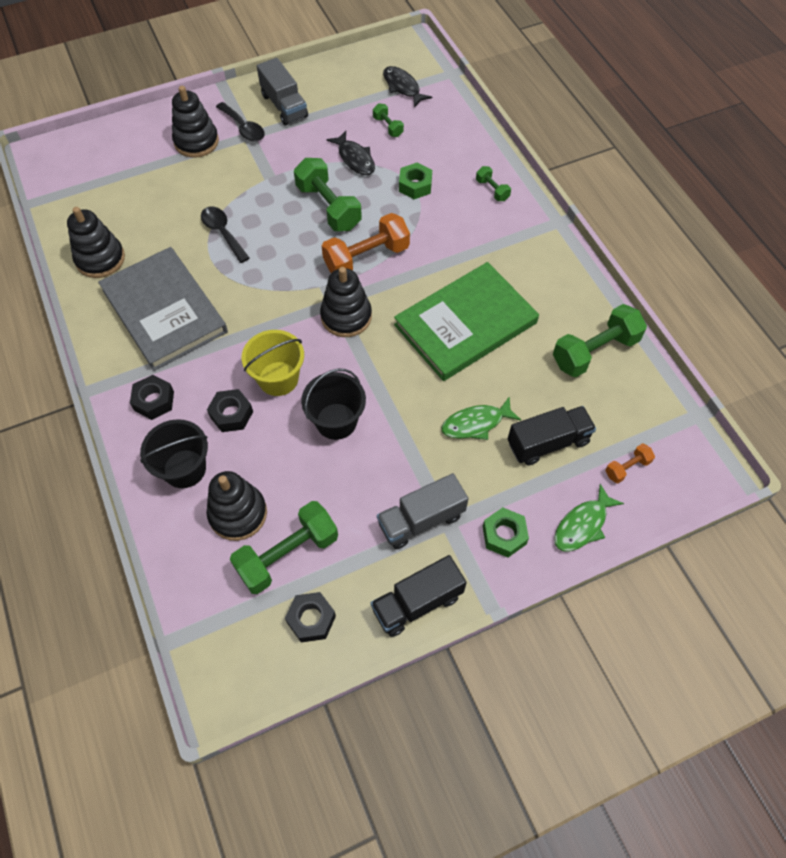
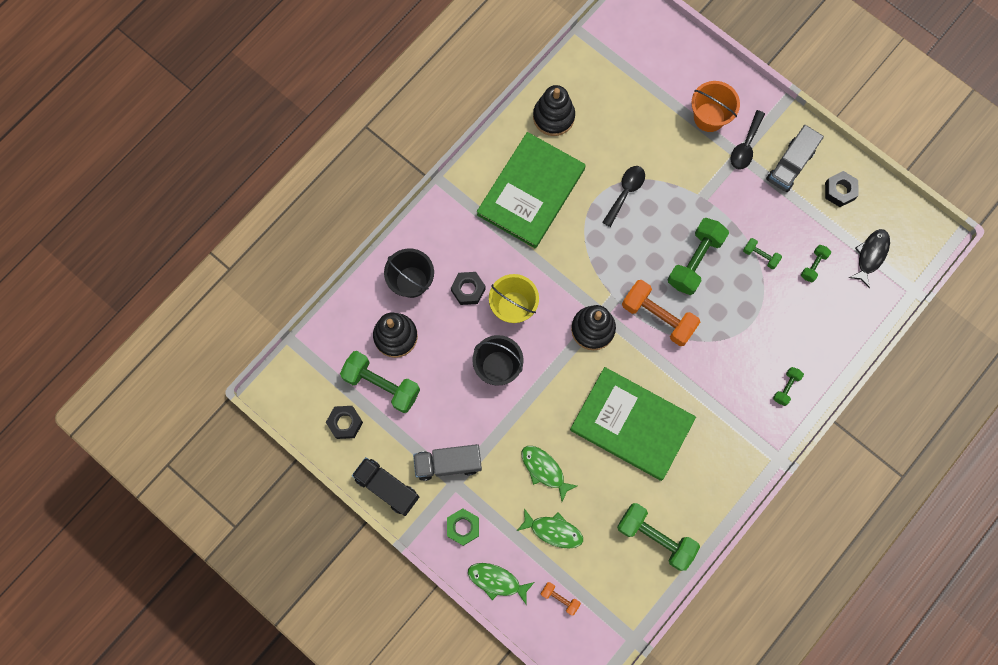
camera: 65 degrees right, 15 degrees up
(154, 401) = (453, 230): black nut -> black nut (839, 191)
(164, 311) = (531, 192): grey book -> green book
(196, 142) = (709, 117): black stacking toy -> orange bucket
(355, 159) = (760, 256): black fish -> green dumbbell
(415, 185) = (756, 320): green nut -> none
(421, 520) = (448, 463): grey truck -> grey truck turned 45 degrees counterclockwise
(548, 443) = (553, 531): black truck -> green fish

